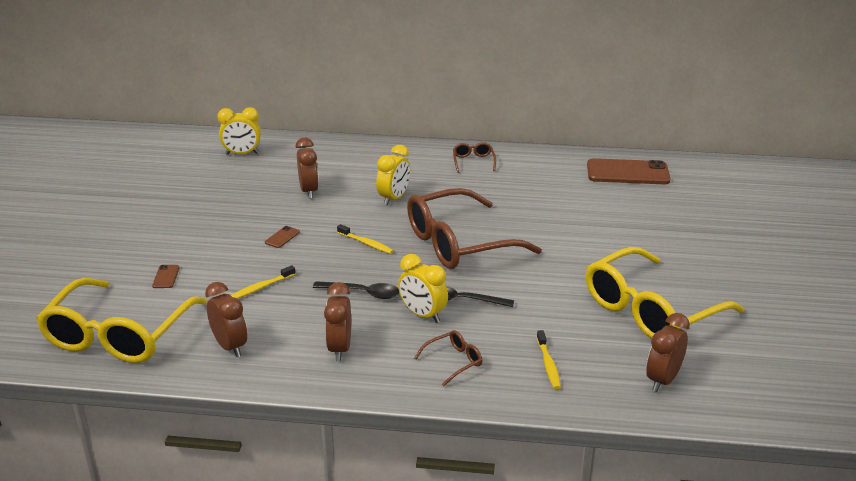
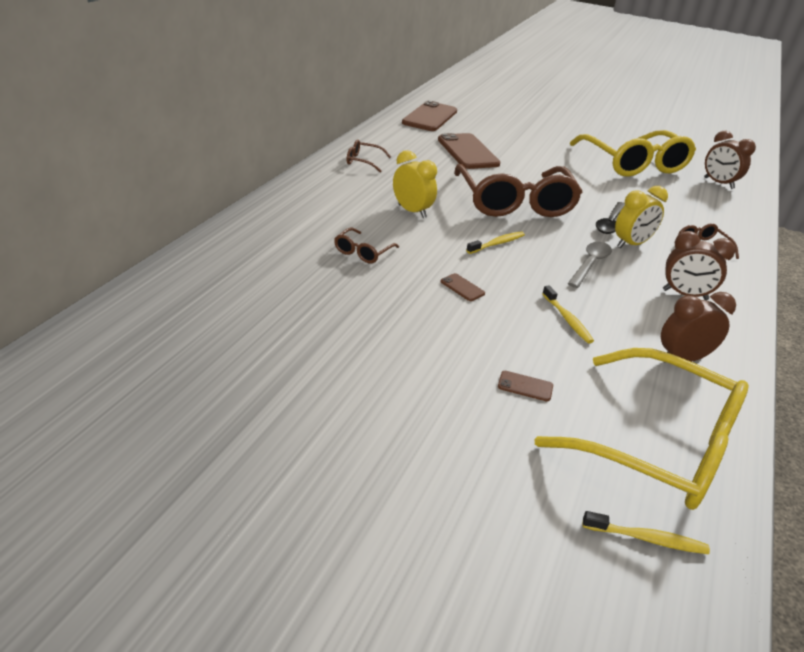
camera: 75 degrees left, 5 degrees up
(242, 154) = (221, 277): yellow clock -> none
(309, 191) = (363, 252): brown clock -> brown glasses
(362, 293) = (590, 264): black spoon -> grey spoon
(548, 365) = (703, 213): yellow toothbrush -> yellow toothbrush (647, 539)
(557, 205) = (468, 152): none -> brown phone

